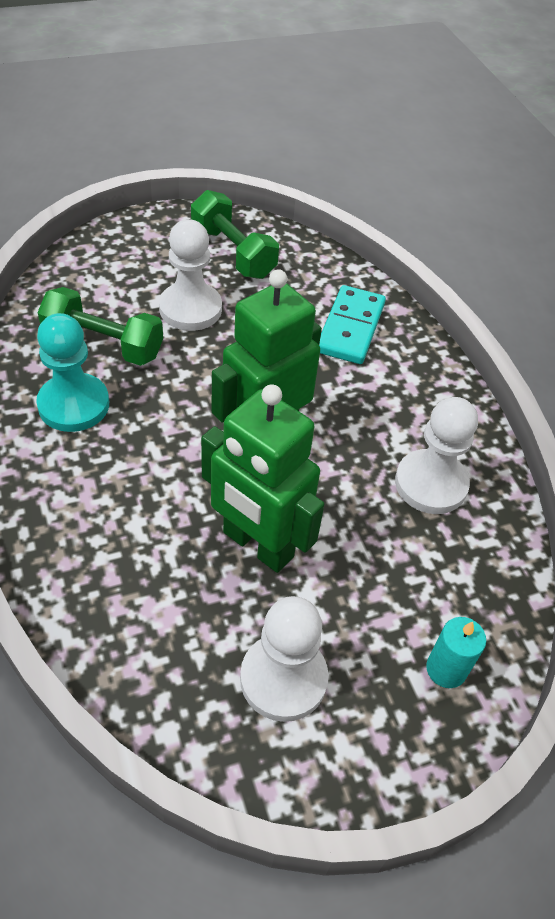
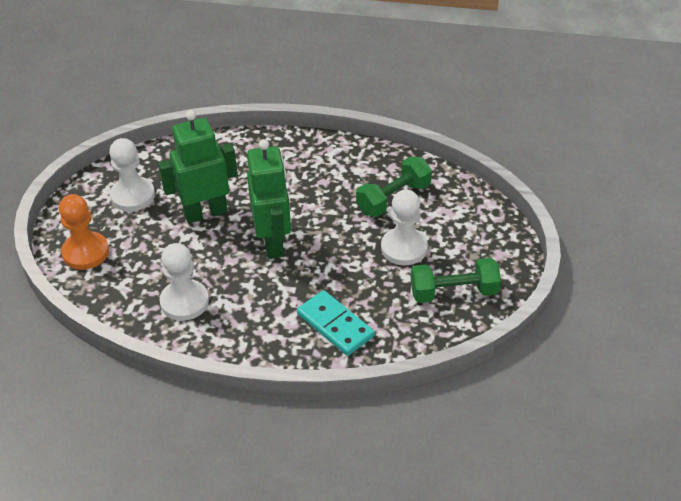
camera: 125 degrees right, 5 degrees down
(74, 405) = (350, 174): turquoise pawn -> none
(446, 669) = (85, 252): turquoise candle -> orange pawn

